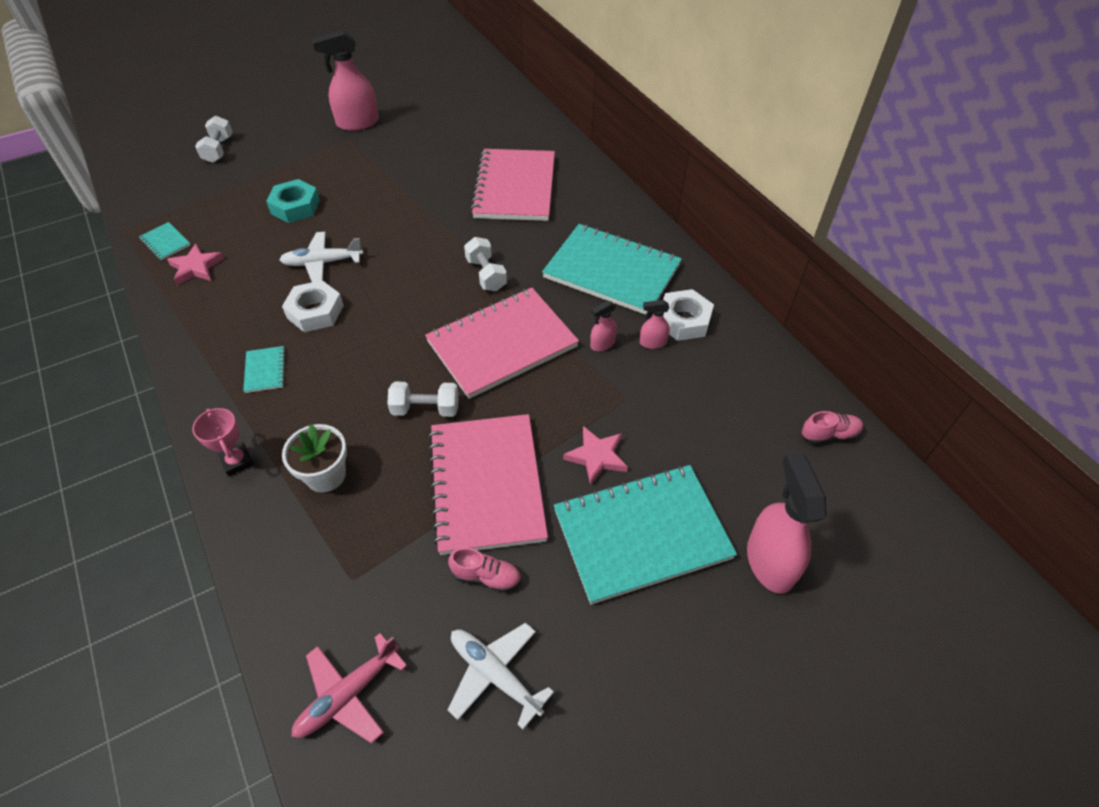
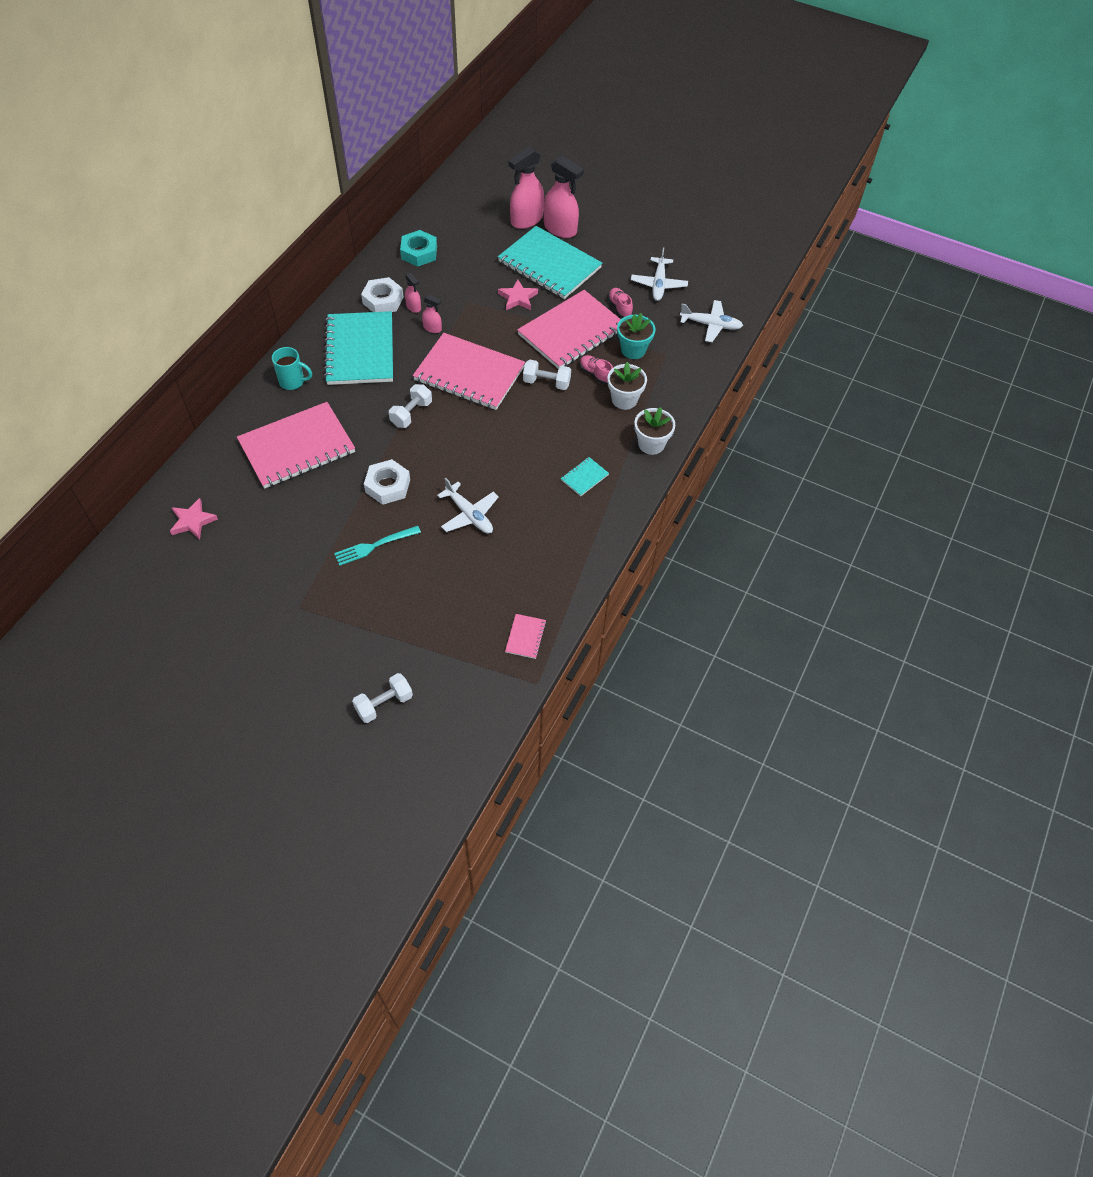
camera: 125 degrees left, 5 degrees up
(165, 242) = (525, 637): turquoise notebook -> pink notebook
(196, 267) = (534, 592): pink star -> pink star (193, 521)
(237, 461) = (651, 444): pink trophy -> white flower pot
(295, 206) = (420, 579): turquoise nut -> turquoise nut (419, 253)
(315, 311) = (517, 486): white nut -> white nut (387, 486)
(348, 694) = (711, 325): pink plane -> white plane
(357, 123) = (269, 618): pink spray bottle -> pink spray bottle (560, 229)
(358, 193) = (374, 546): none -> turquoise fork
(394, 541) = (633, 350): none -> turquoise flower pot
(425, 409) = (546, 382): white dumbbell -> white dumbbell turned 45 degrees counterclockwise
(604, 211) = (293, 381): none -> turquoise mug
(829, 435) = (430, 219): pink shoe -> pink shoe (595, 374)

